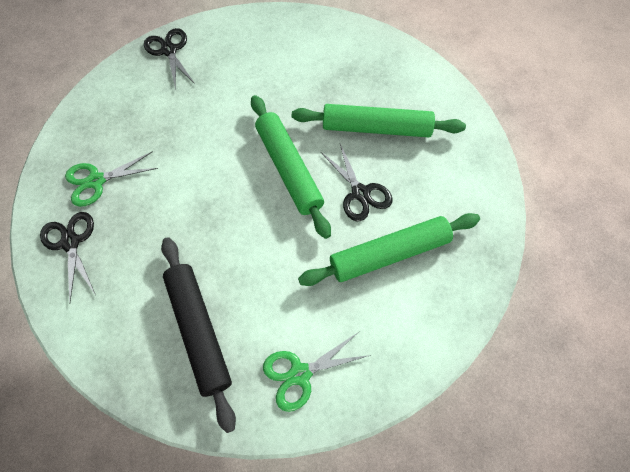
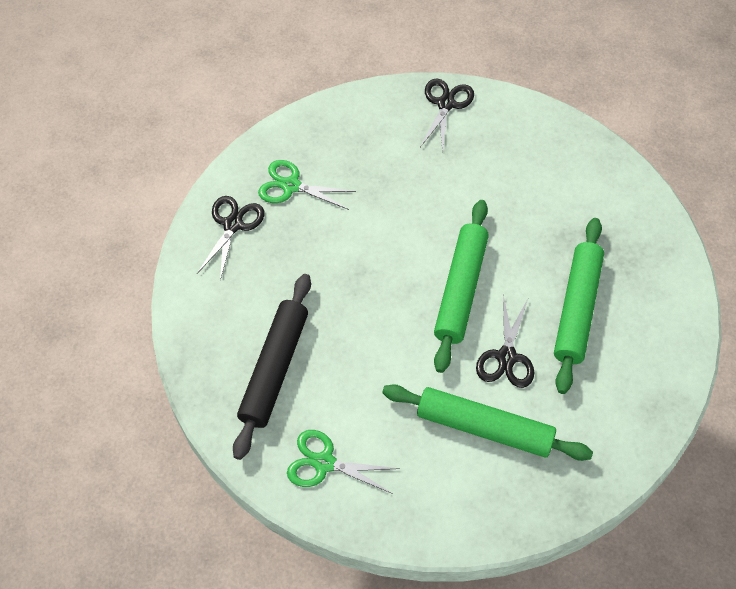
camera: 40 degrees right, 5 degrees down
(376, 128) = (577, 309): green rolling pin -> green rolling pin turned 60 degrees clockwise

